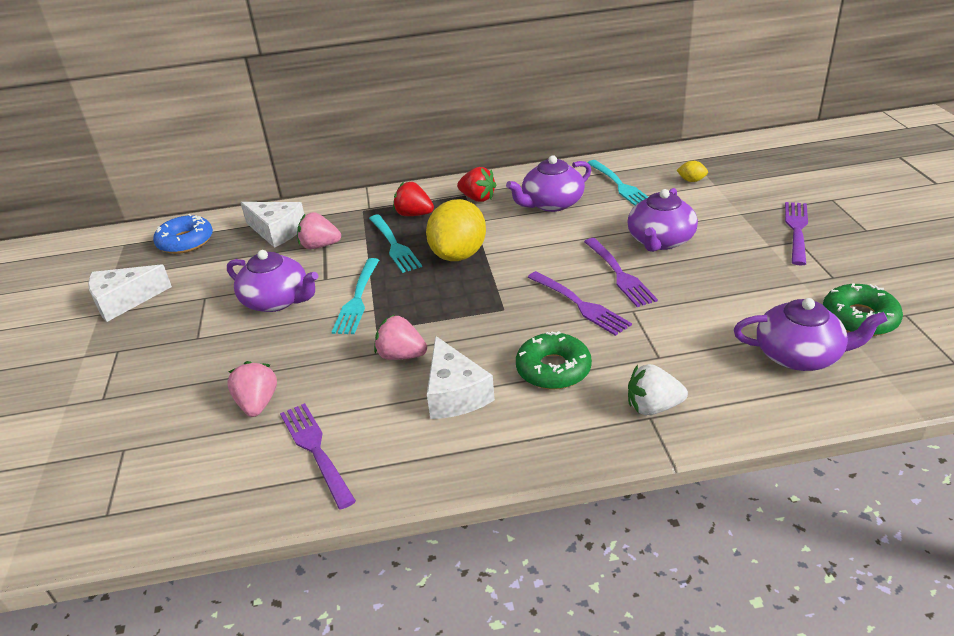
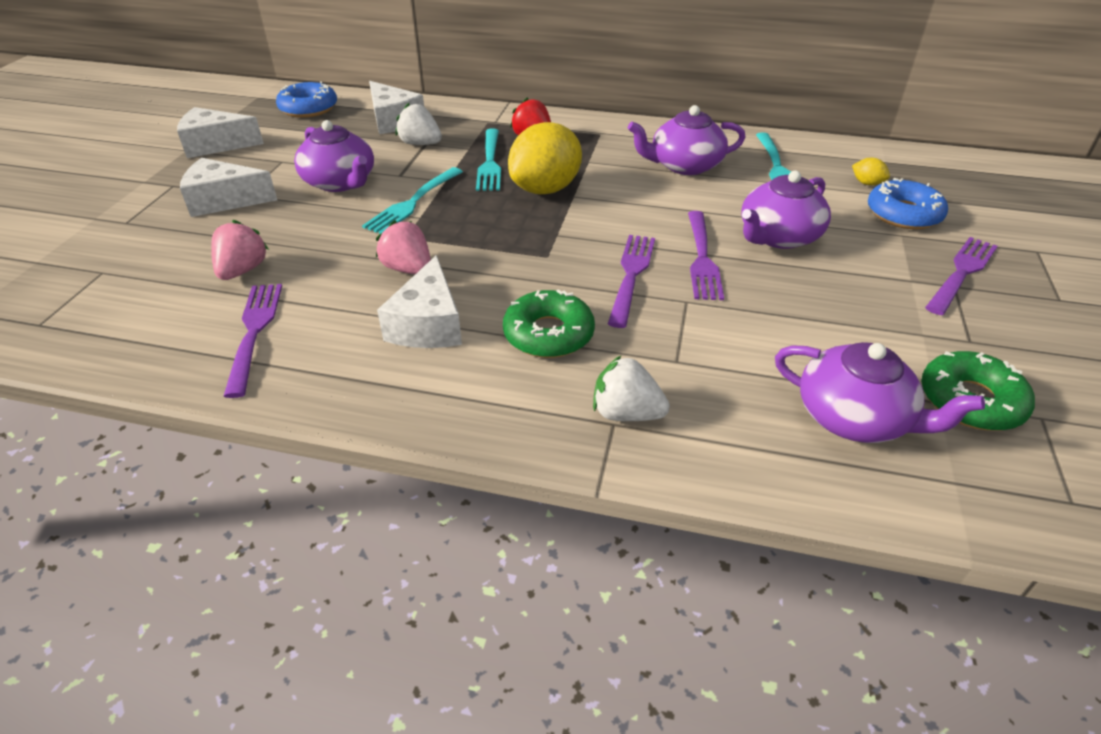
camera: 20 degrees right, 5 degrees up
(182, 349) = (224, 200): none -> white cheese
(320, 246) = (420, 144): pink strawberry -> white strawberry
(477, 198) = (610, 140): red strawberry -> none
(579, 304) = (631, 276): purple fork -> purple fork turned 150 degrees counterclockwise
(731, 197) = (903, 214): none -> blue donut

